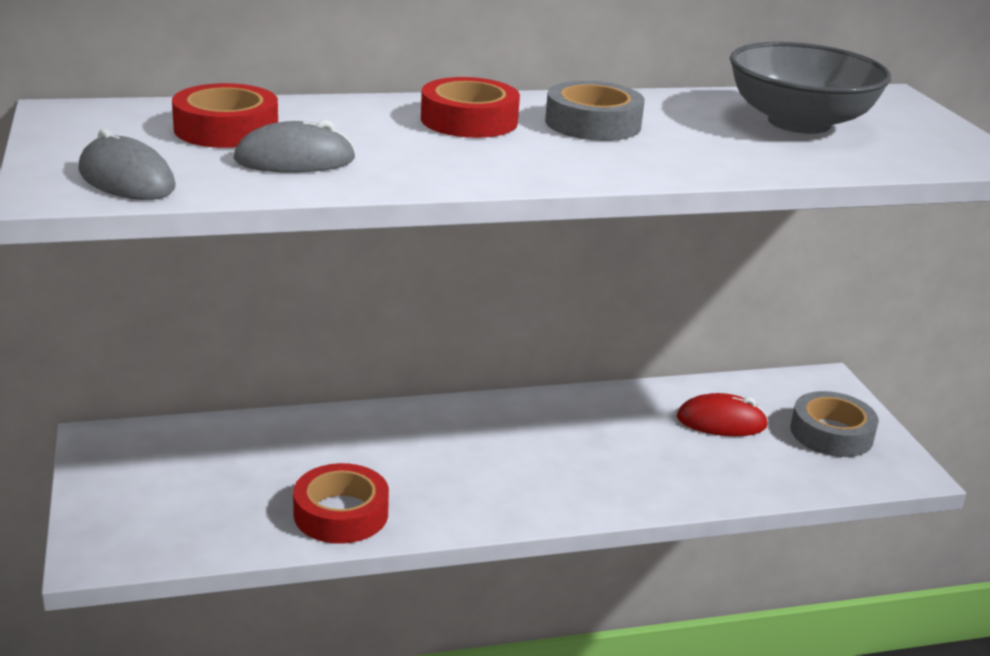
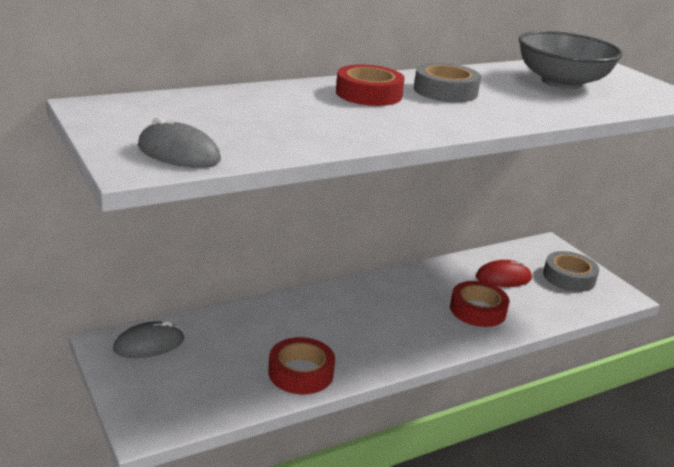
camera: 15 degrees left, 0 degrees up
(226, 129) = (216, 111): red tape -> red tape (478, 310)
(295, 160) = (281, 130): grey mouse -> grey mouse (149, 344)

